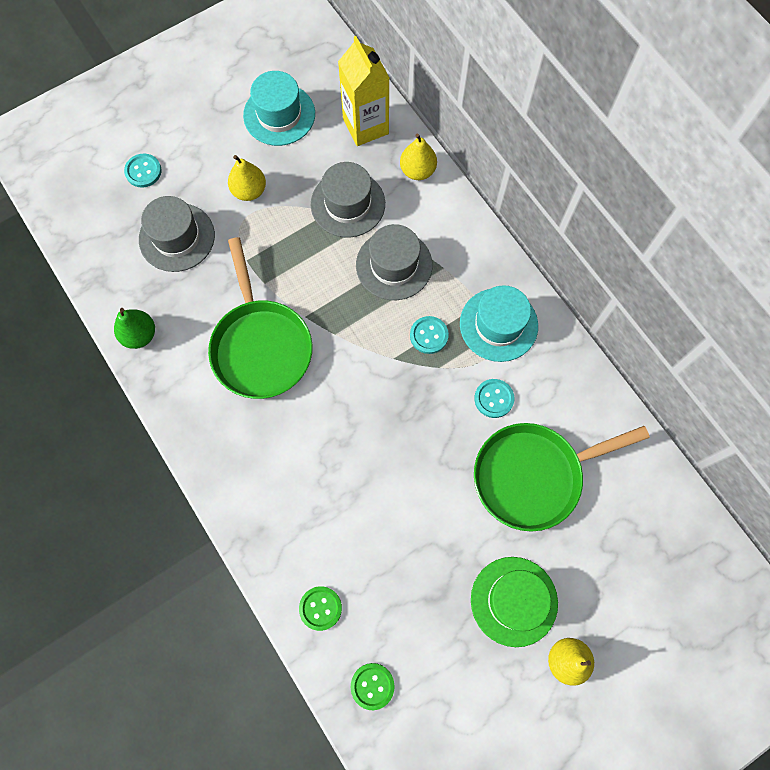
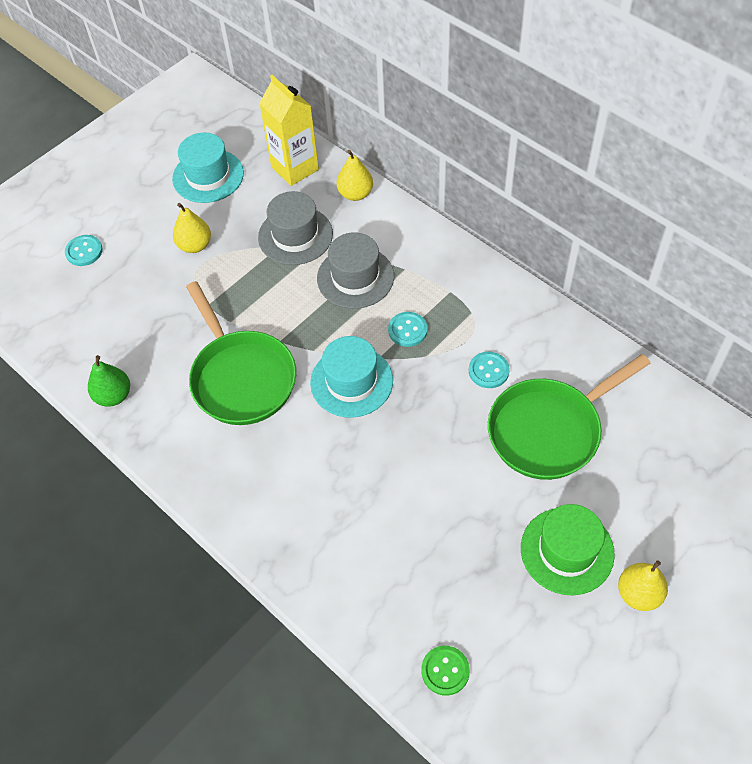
camera: 10 degrees left, 15 degrees down
(177, 237) = (131, 301): grey hat -> none
(320, 608) = (368, 608): green button -> none
(498, 325) = (473, 305): turquoise hat -> turquoise hat (351, 381)

